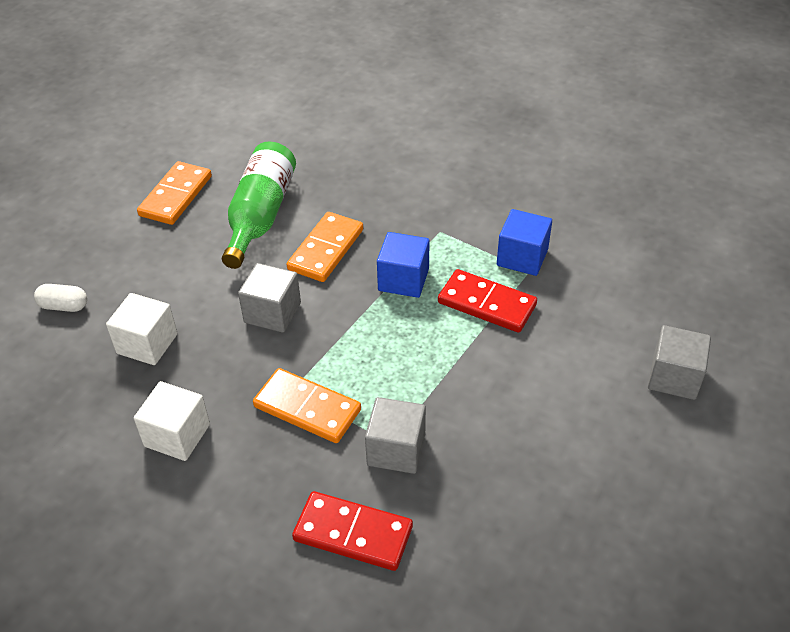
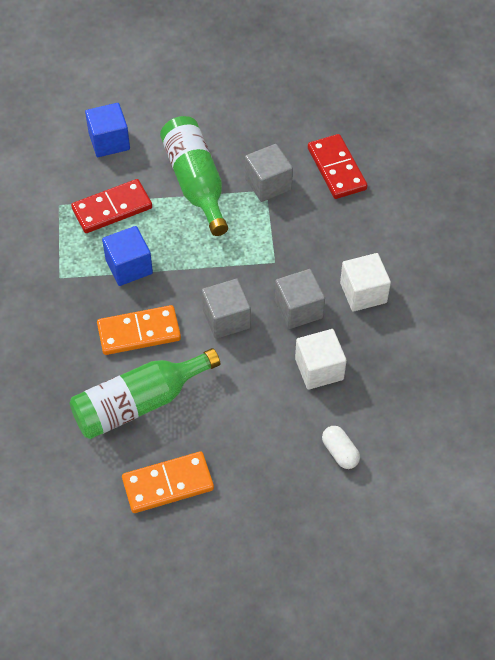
camera: 130 degrees left, 10 degrees up
(307, 408) = (281, 244): orange domino -> none
(459, 387) = (195, 183): none -> green bottle
(486, 304) = (112, 209): red domino -> red domino turned 75 degrees clockwise
(522, 257) = (48, 215): blue cube -> blue cube (109, 141)
(674, 377) = (96, 93): grey cube -> grey cube (298, 309)

